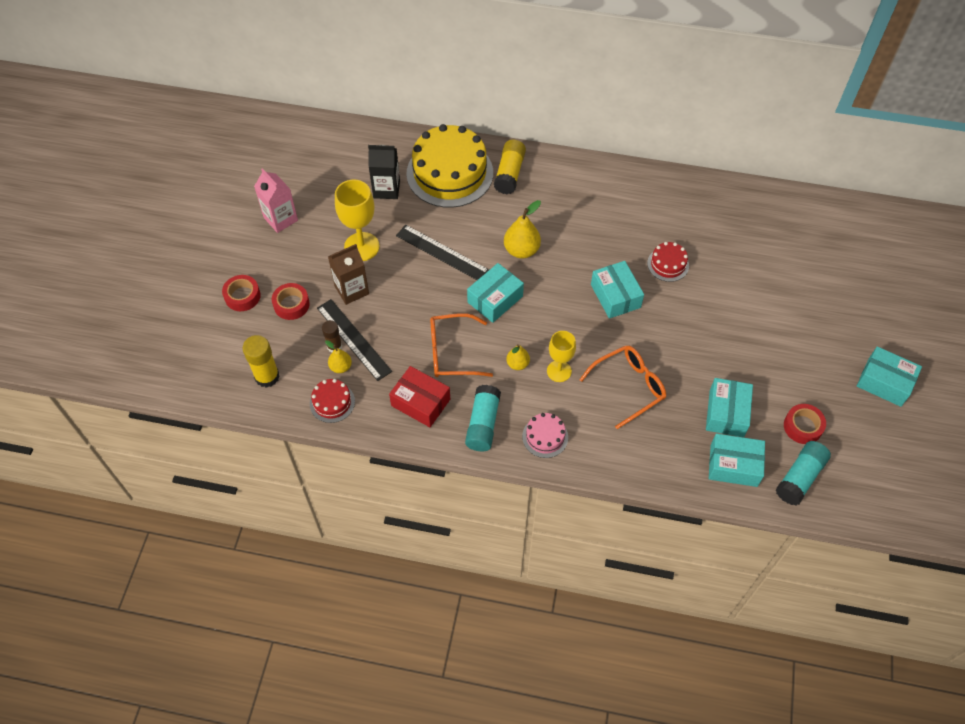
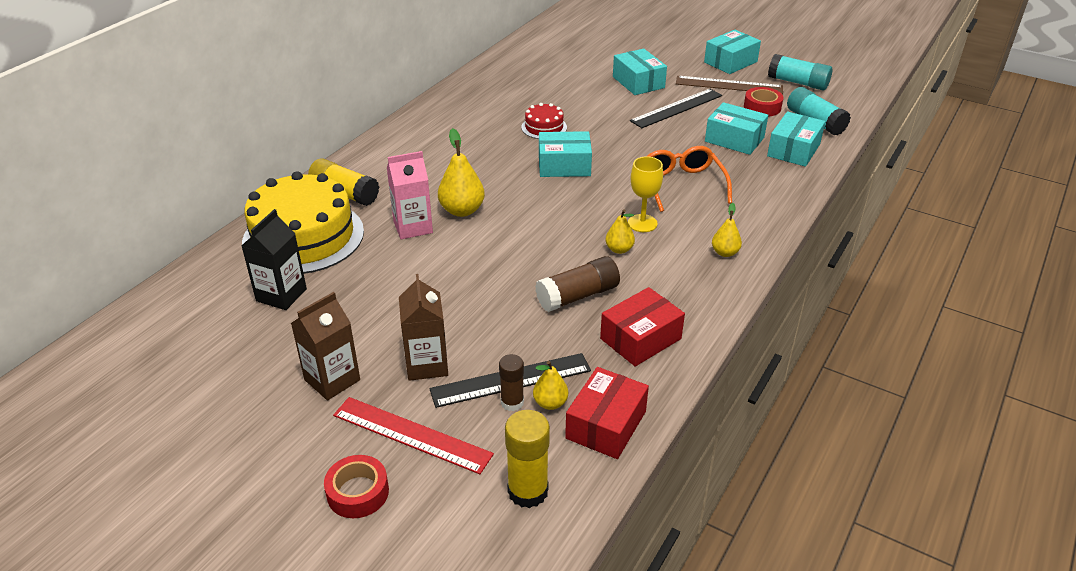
camera: 70 degrees left, 20 degrees down
(280, 219) = (242, 415): pink carton -> pink carton (413, 227)
(291, 304) = (411, 435): red tape -> red ruler
(322, 248) = (332, 380): none -> brown carton
(332, 402) = (606, 425): red cake -> red box
(361, 247) = (360, 339): yellow goblet -> none
(442, 253) = (422, 270): black ruler -> black ruler (676, 108)
(451, 352) = (578, 296): orange glasses -> brown glue stick
(483, 424) = (691, 294): turquoise glue stick -> turquoise glue stick (798, 83)
(495, 299) = (519, 245): turquoise box -> turquoise box (638, 82)
(545, 437) = (725, 252): pink cake -> yellow pear
(832, 390) = (729, 85): none -> brown ruler

